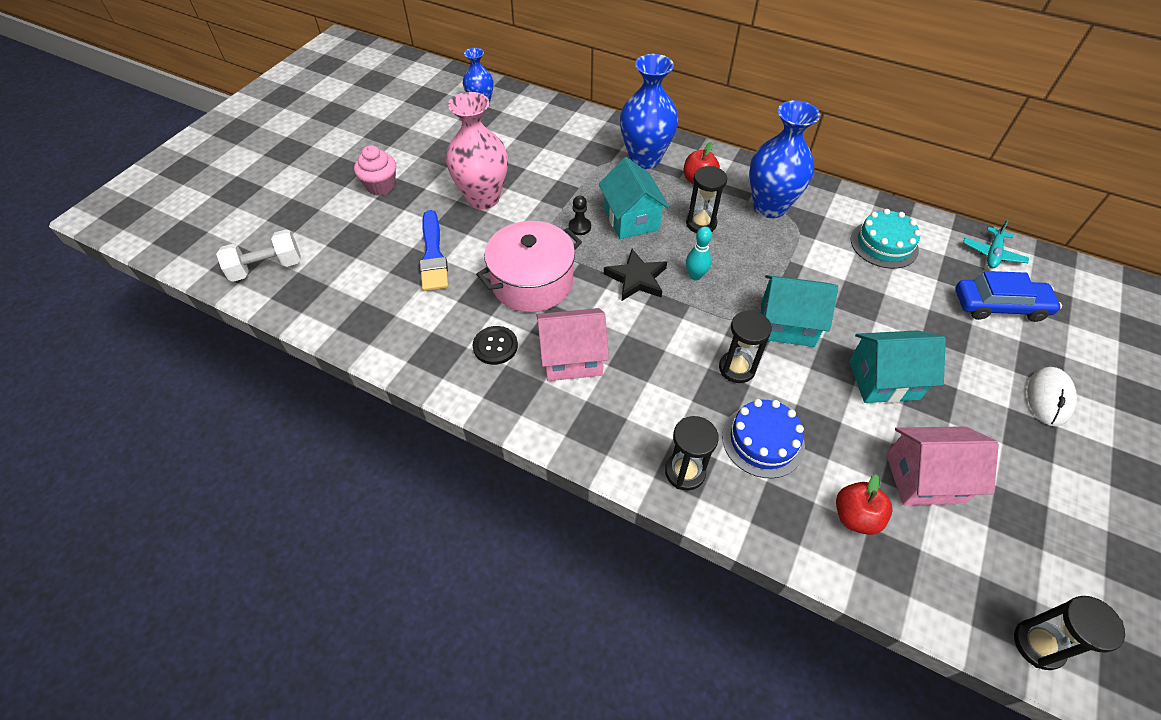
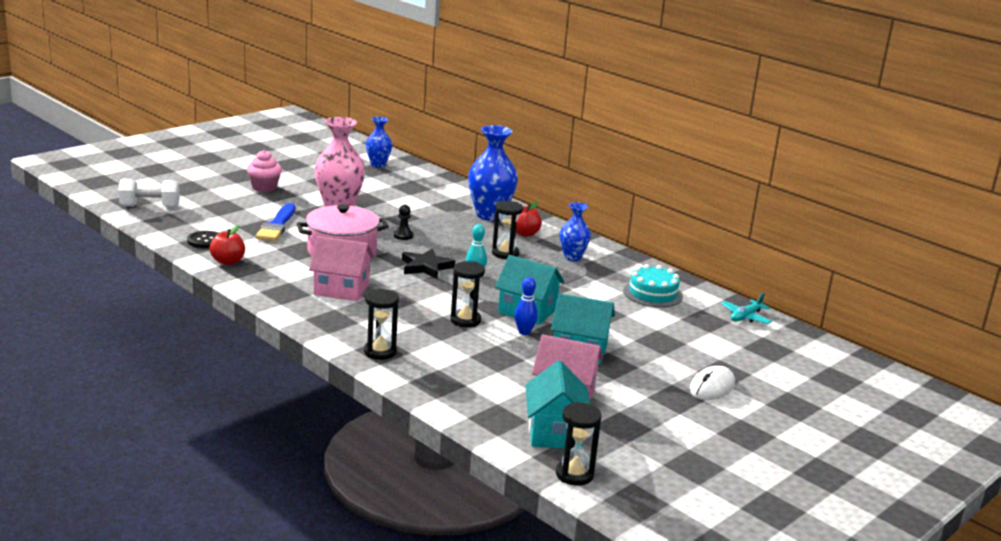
camera: 15 degrees right, 30 degrees down
(495, 346) = (288, 273): black button -> black button (205, 241)
(631, 219) = (449, 240): turquoise house -> turquoise house (555, 433)
(763, 441) = (453, 353): blue cake -> none
(769, 207) = (572, 257): blue vase -> blue vase, size x0.58
(808, 367) = (524, 332): none -> blue bowling pin
(855, 516) = (491, 397): red apple -> red apple (228, 262)
(999, 306) = (721, 341): blue car -> none

